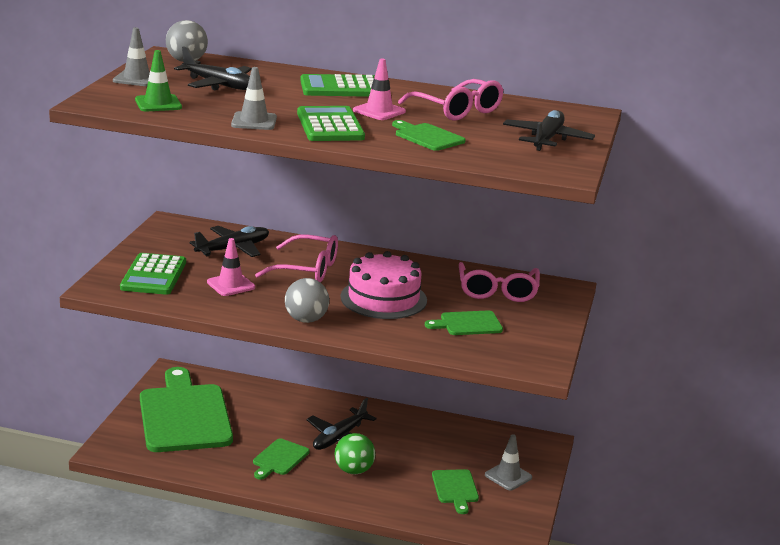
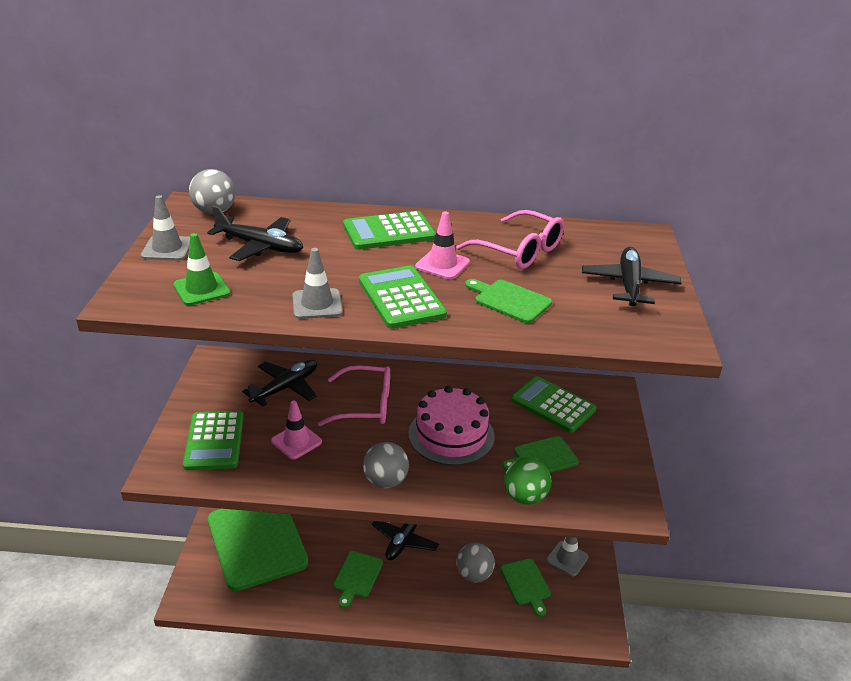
camera: 10 degrees left, 10 degrees up
(353, 470) = (429, 579): green ball -> green ball (525, 497)
(402, 474) = (474, 574): none -> grey ball
(497, 291) = (553, 405): pink glasses -> green calculator

